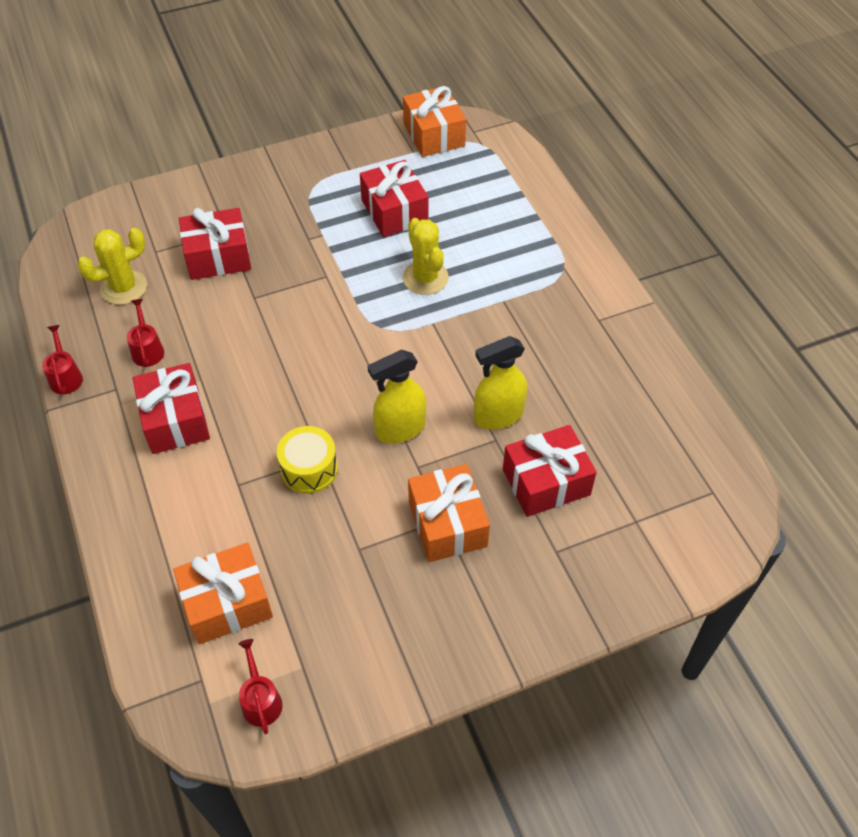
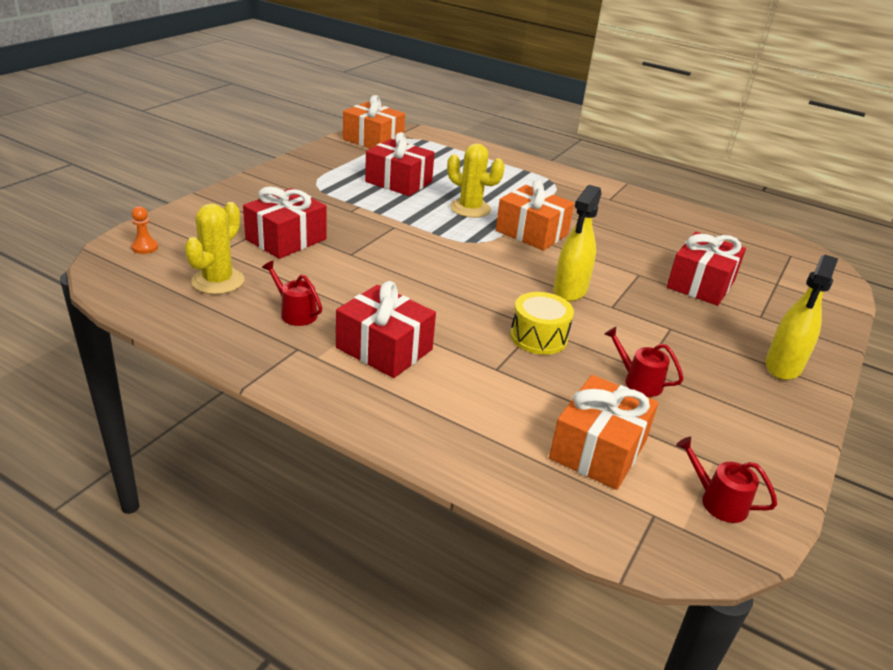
camera: 40 degrees left, 20 degrees down
(65, 377) = (232, 357): red watering can -> red watering can (638, 381)
(105, 225) = (145, 247): none -> orange pawn
(447, 524) = (677, 329): orange gift -> orange gift (531, 232)
(498, 416) = (622, 262): yellow spray bottle -> yellow spray bottle (783, 366)

